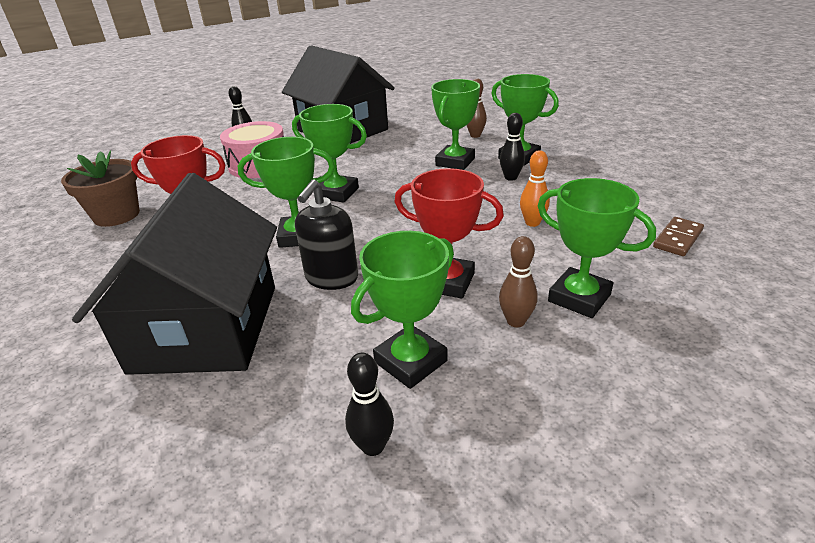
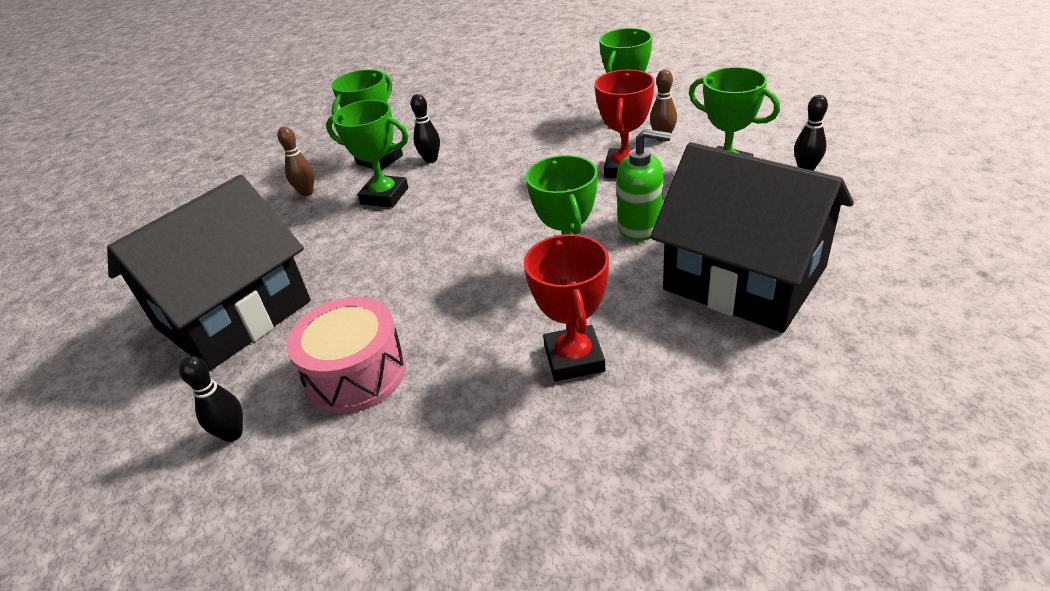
camera: 95 degrees left, 5 degrees up
(116, 215) = (538, 493): brown flower pot -> none
(207, 327) = (744, 278): black house -> black house turned 45 degrees clockwise
(331, 278) = (640, 226): black soap dispenser -> green soap dispenser
(337, 193) = (461, 266): green trophy -> none
(532, 223) = (523, 142): orange bowling pin -> none
(678, 239) = (540, 90): brown domino -> none

